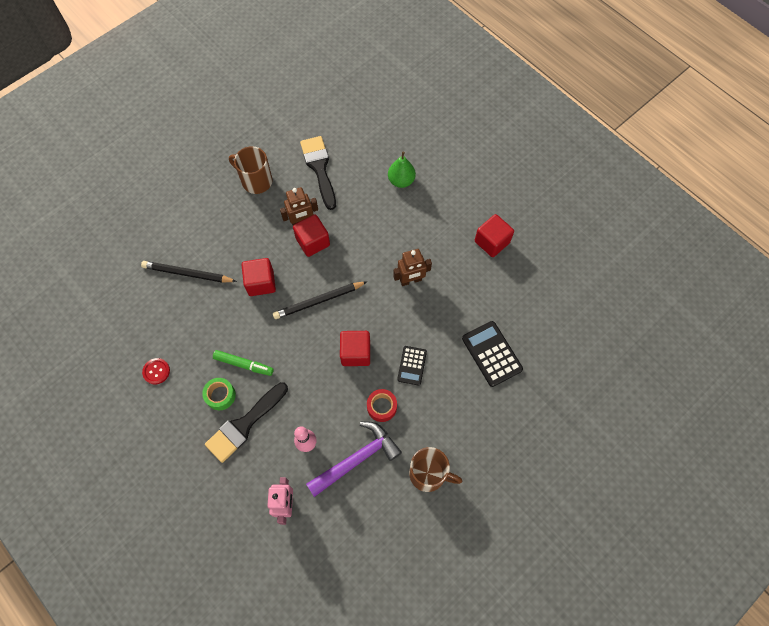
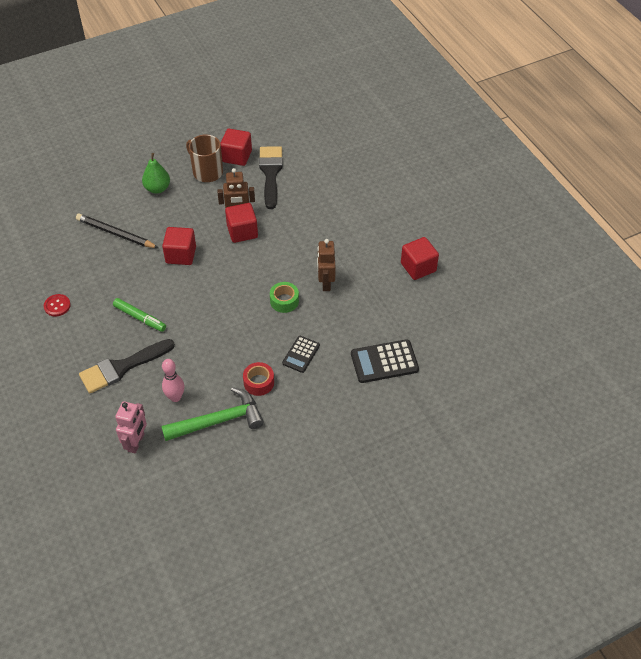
camera: 15 degrees right, 15 degrees down
(220, 395) = (108, 338): green tape -> green tape (284, 301)
(318, 301) = (230, 281): black pencil -> none
(355, 353) = (250, 332): red cube -> red cube (237, 156)
(357, 458) = (219, 420): purple hammer -> green hammer
(401, 181) = (346, 198): green pear -> green pear (157, 188)
(411, 280) = (326, 283): brown robot -> brown robot turned 90 degrees clockwise
(428, 474) = (284, 450): brown mug -> none
(491, 354) = (384, 362): black calculator -> black calculator turned 90 degrees counterclockwise

